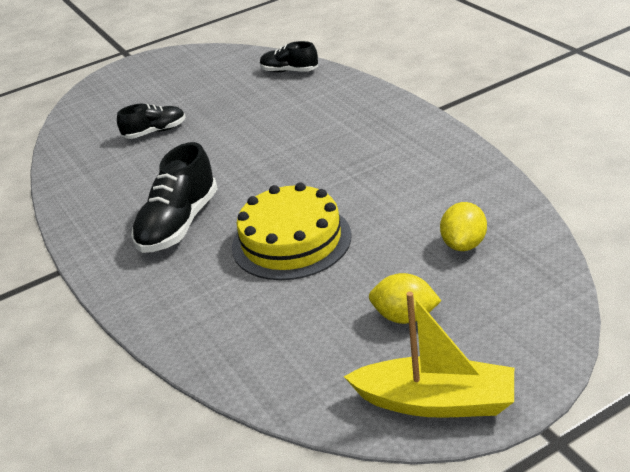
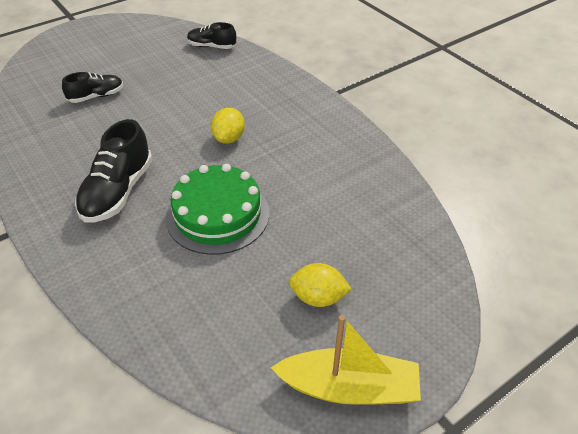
camera: 10 degrees left, 10 degrees up
(291, 241) = (217, 214): yellow cake -> green cake
(464, 244) = (364, 226): yellow lemon -> yellow lemon (229, 138)

